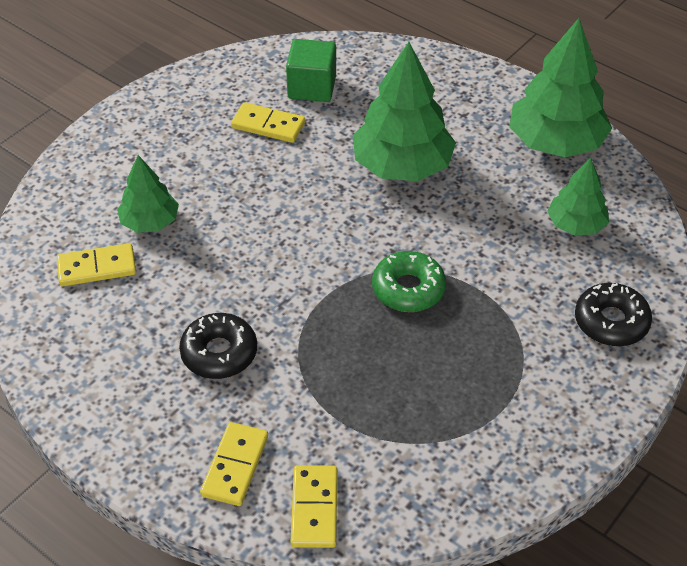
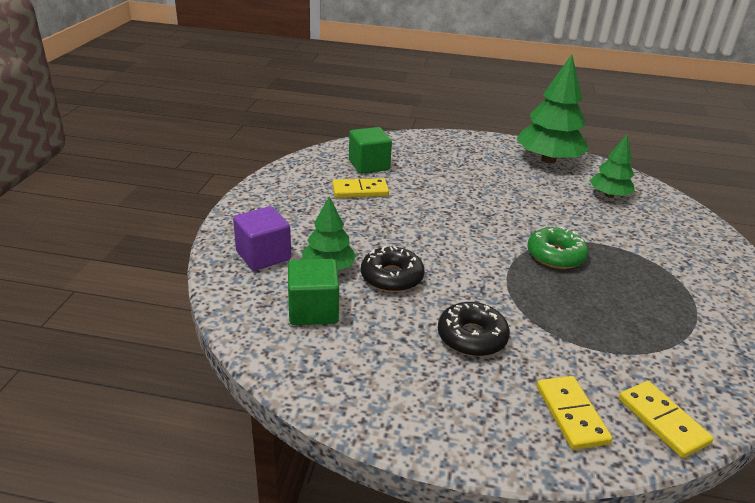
camera: 30 degrees left, 15 degrees down
(97, 268) = (313, 310): yellow domino -> green cube
(99, 185) = (263, 255): none -> purple cube
(402, 166) = (473, 191): green tree -> none
(611, 322) = (690, 237): black donut -> black donut (391, 277)

